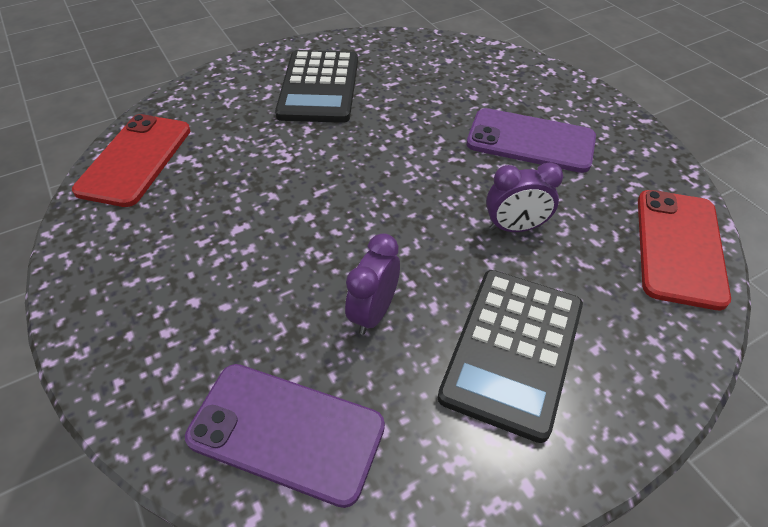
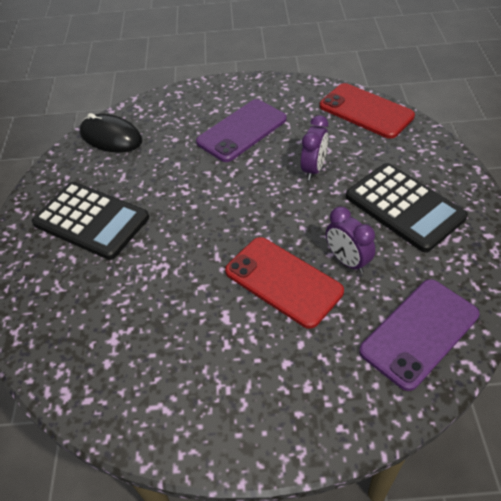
camera: 60 degrees left, 0 degrees up
(135, 160) = (89, 377): red phone -> red phone (283, 281)
(440, 54) = (111, 137): none -> black mouse

